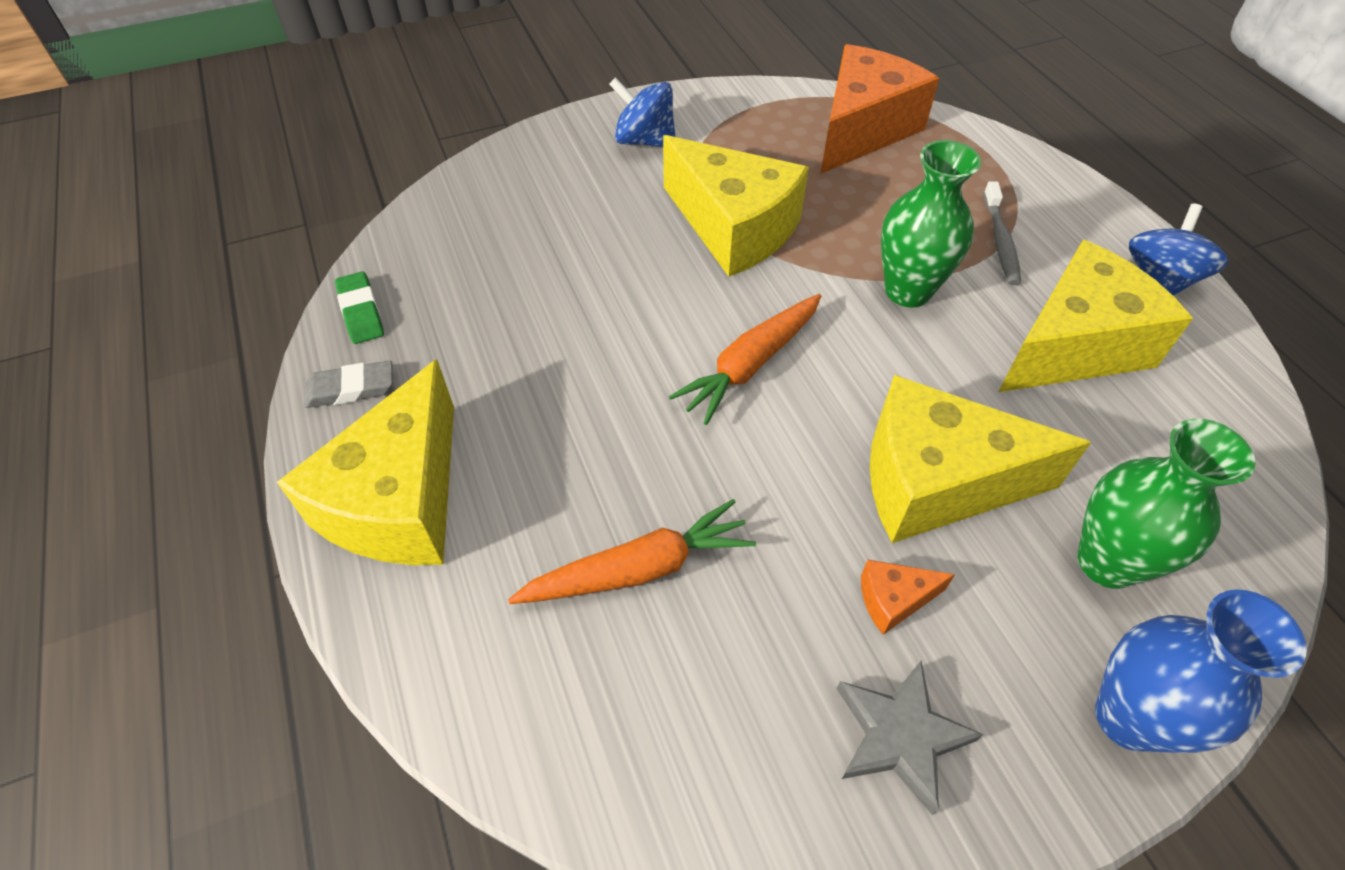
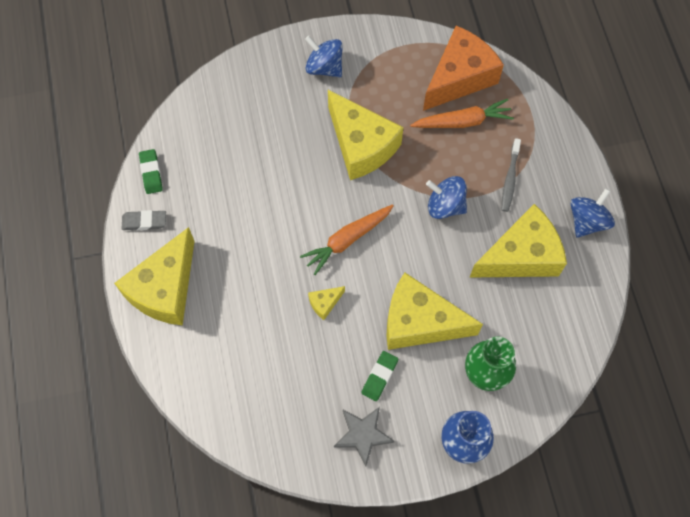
camera: 10 degrees right, 15 degrees up
(639, 569) = (269, 342): orange carrot -> orange carrot (463, 121)
(736, 477) = (324, 303): none -> yellow cheese
(893, 600) = (379, 376): orange cheese -> green eraser
(908, 291) = (445, 205): green vase -> blue spinning top

